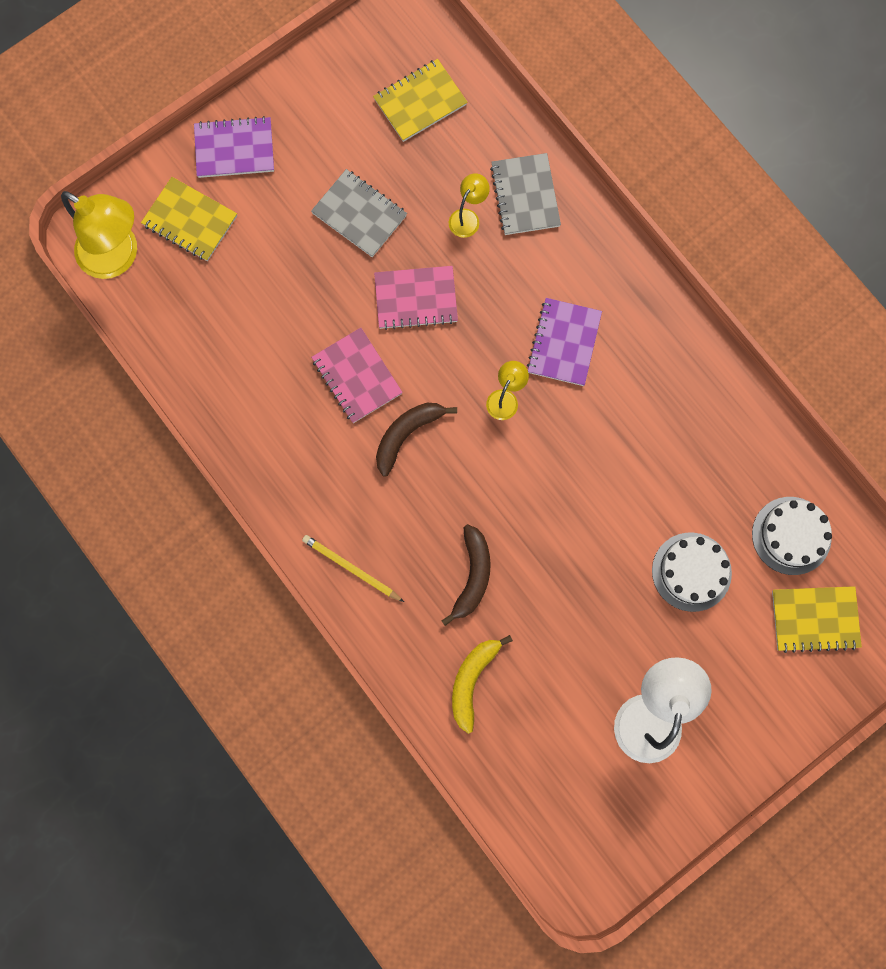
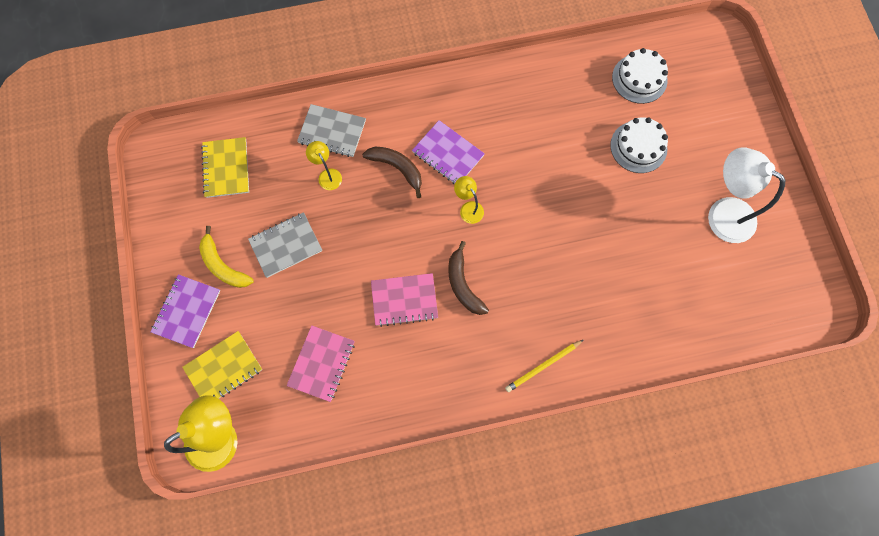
camera: 65 degrees left, 5 degrees down
(416, 299) = (368, 235): pink notebook -> pink notebook (322, 363)
(472, 575) = (583, 285): brown banana -> brown banana (397, 168)
(472, 680) = (657, 318): yellow banana -> yellow banana (223, 265)
(814, 619) = (698, 90): yellow notebook -> none

